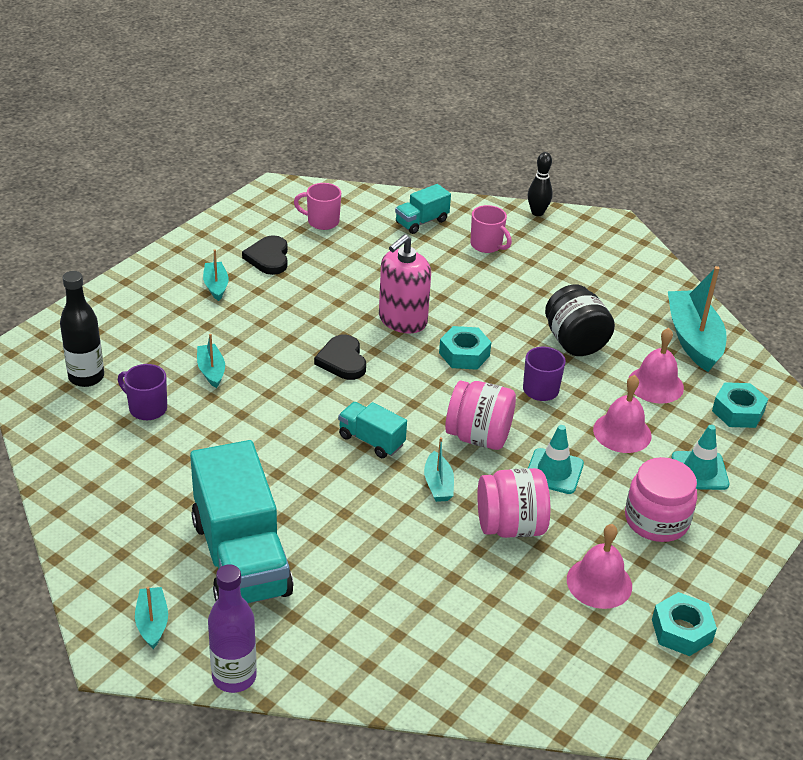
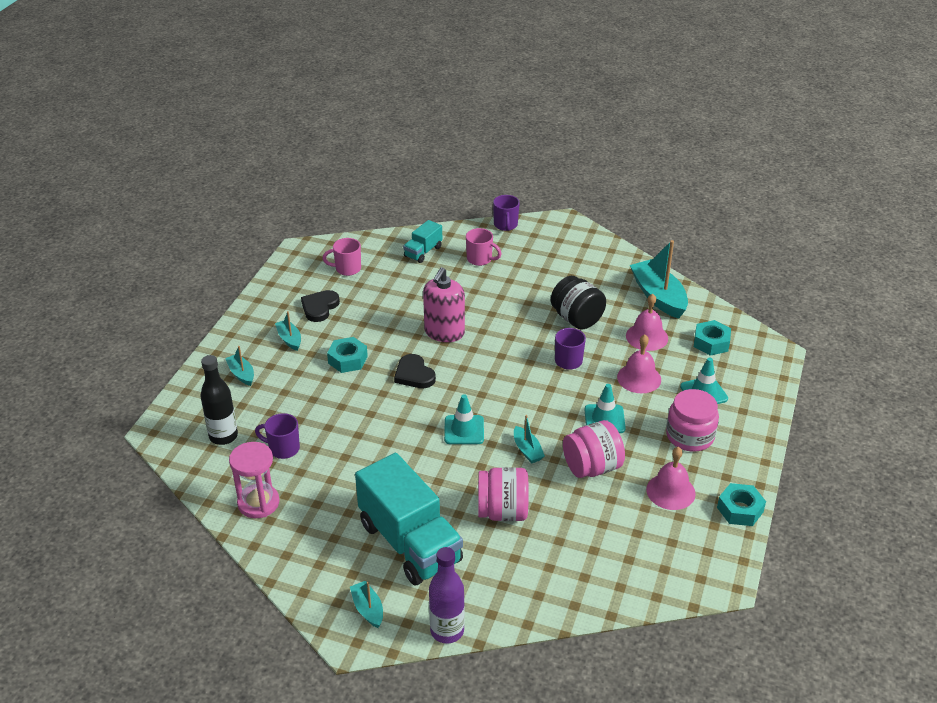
camera: 15 degrees left, 0 degrees up
(87, 463) = (258, 503): none -> pink hourglass
(211, 371) = (318, 407): turquoise boat -> turquoise boat (241, 374)
(268, 258) = (319, 307): black heart -> black heart turned 45 degrees clockwise
(371, 440) = (464, 430): turquoise truck -> turquoise traffic cone
(464, 354) = (501, 347): turquoise nut -> turquoise nut (347, 360)
(478, 436) = (540, 407): pink jar -> pink jar (502, 512)
(537, 213) = (505, 225): black bowling pin -> purple mug

